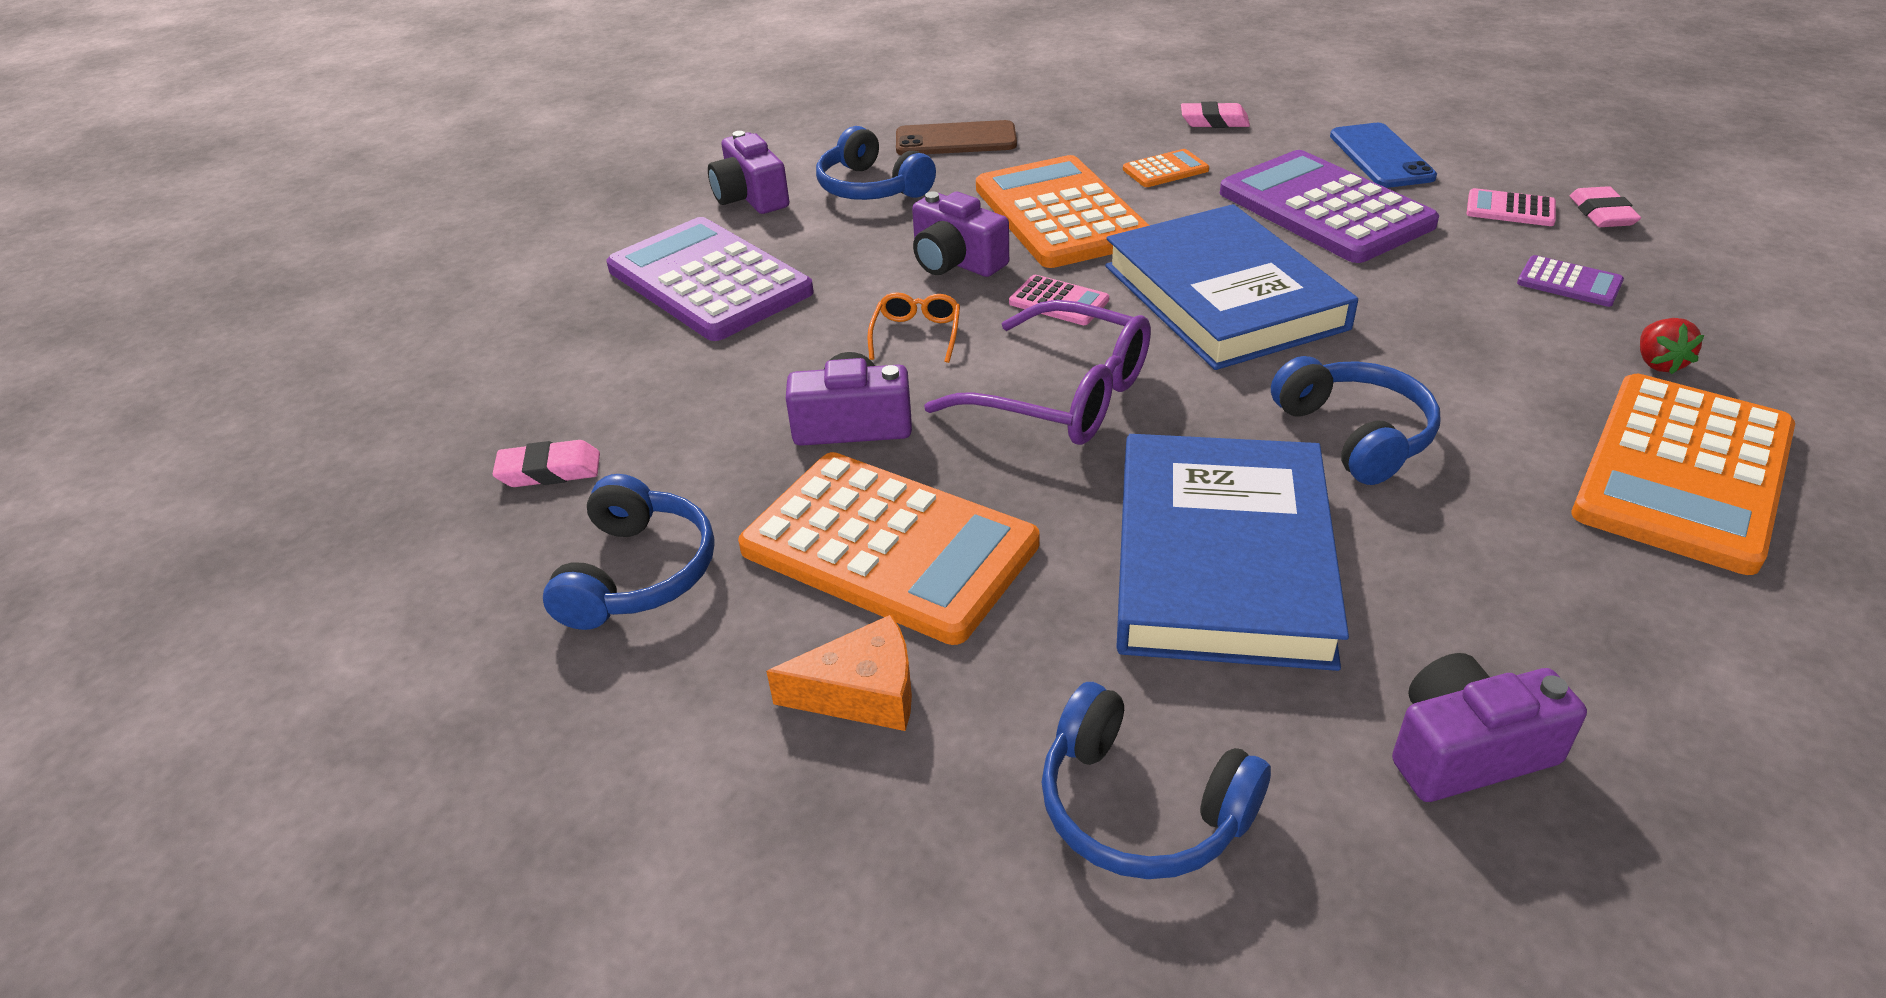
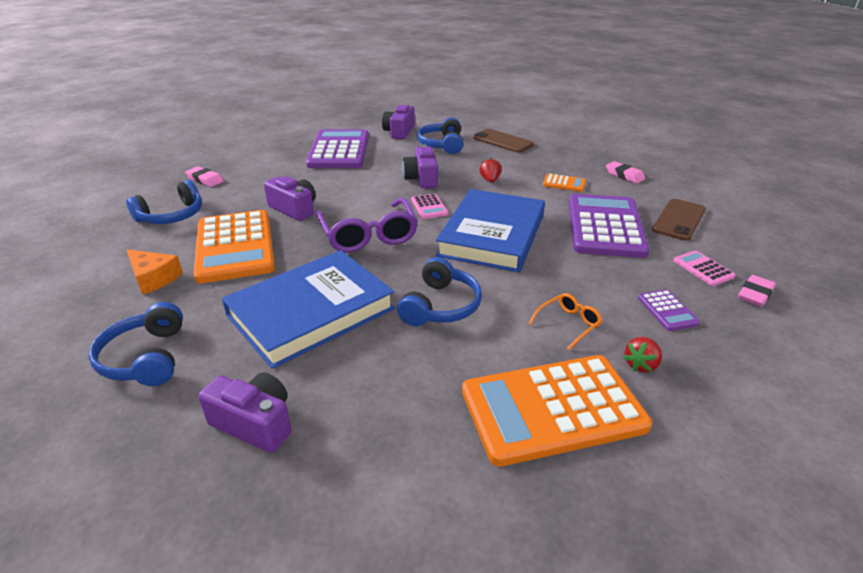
camera: 40 degrees right, 5 degrees down
(916, 334) = (364, 194): orange glasses -> orange glasses (568, 324)
(1060, 214) = (490, 180): orange calculator -> red strawberry
(1381, 156) = (679, 220): blue phone -> brown phone

